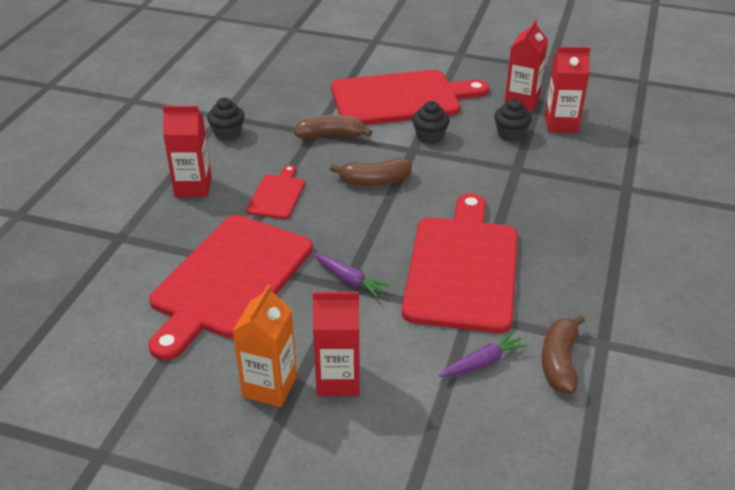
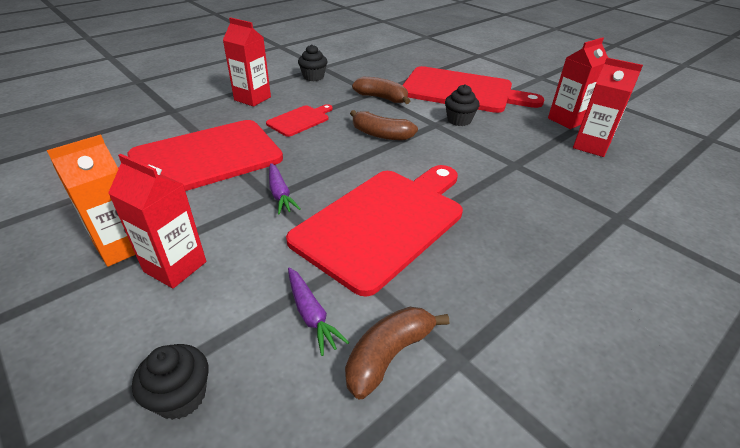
camera: 30 degrees right, 0 degrees up
(483, 362) = (311, 315): purple carrot -> purple carrot turned 60 degrees clockwise
(510, 134) = (534, 139): black cupcake -> black cupcake (181, 396)

